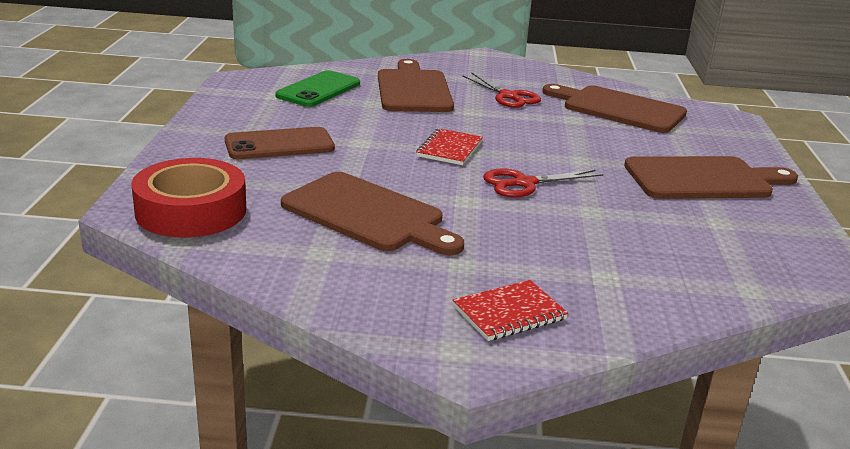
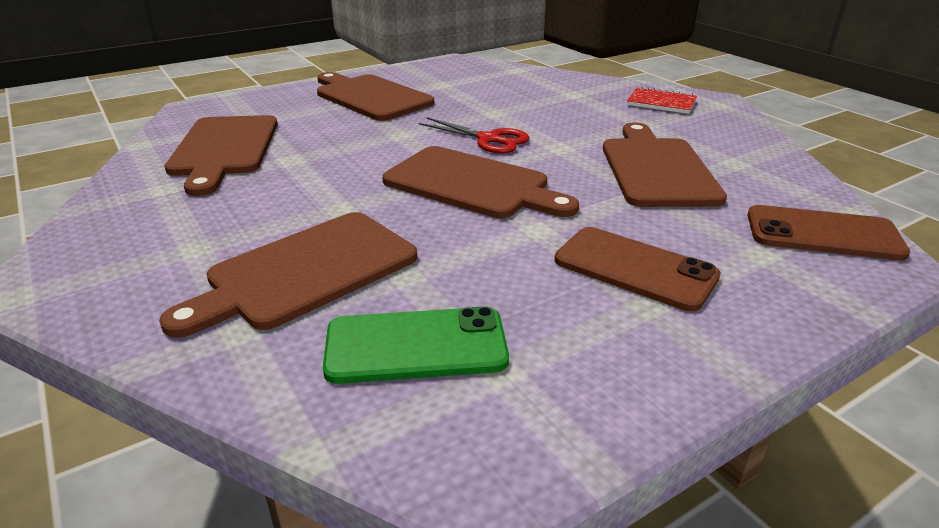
camera: 125 degrees left, 5 degrees up
(191, 211) = (823, 234): red tape -> brown phone
(449, 149) = (472, 184): red notebook -> brown cutting board
(508, 96) = (252, 206): red scissors -> none

